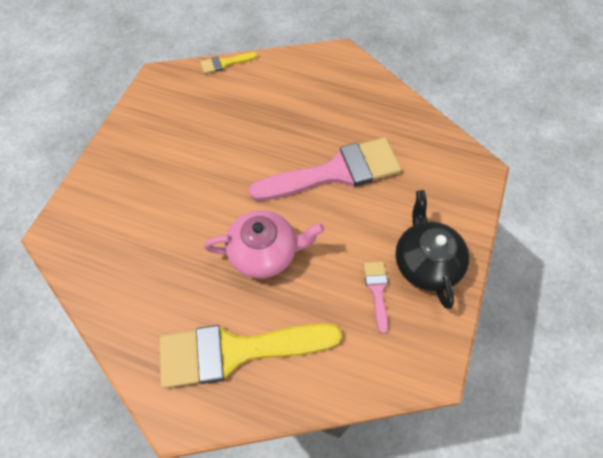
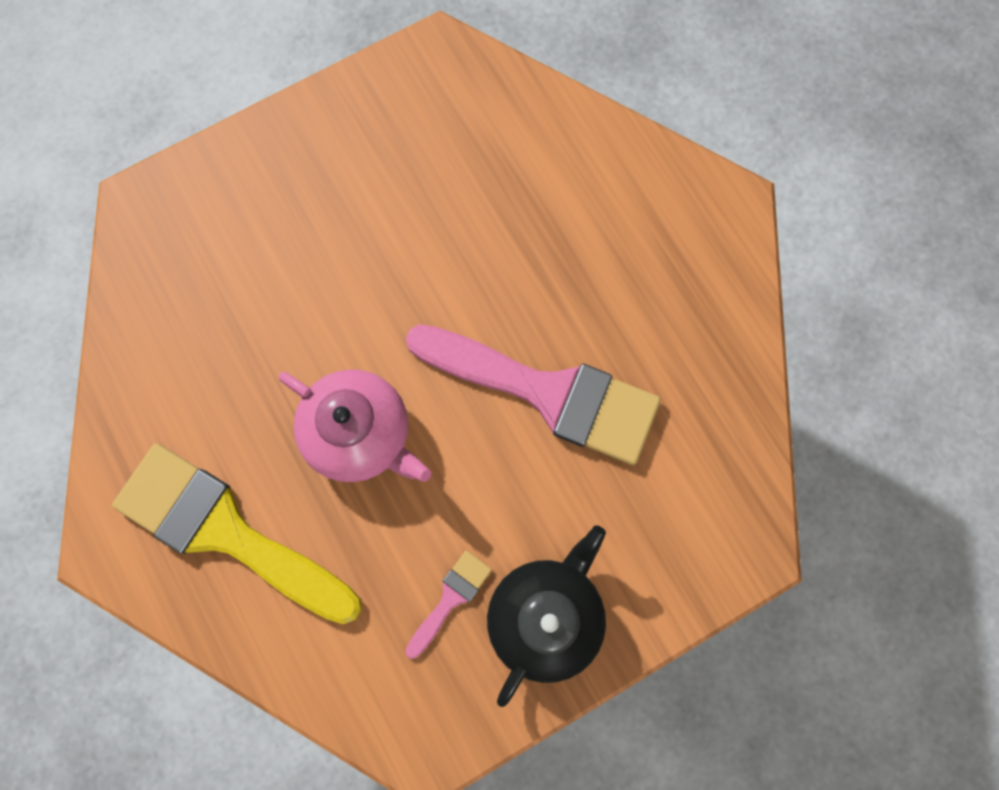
camera: 40 degrees right, 15 degrees up
(225, 63) = (548, 95): yellow brush -> none

